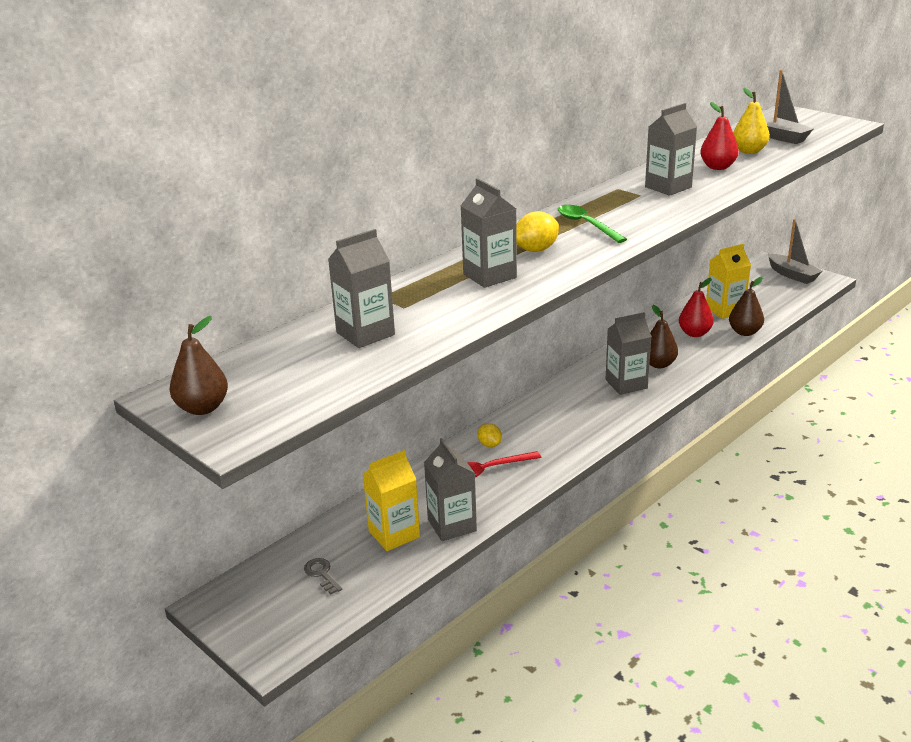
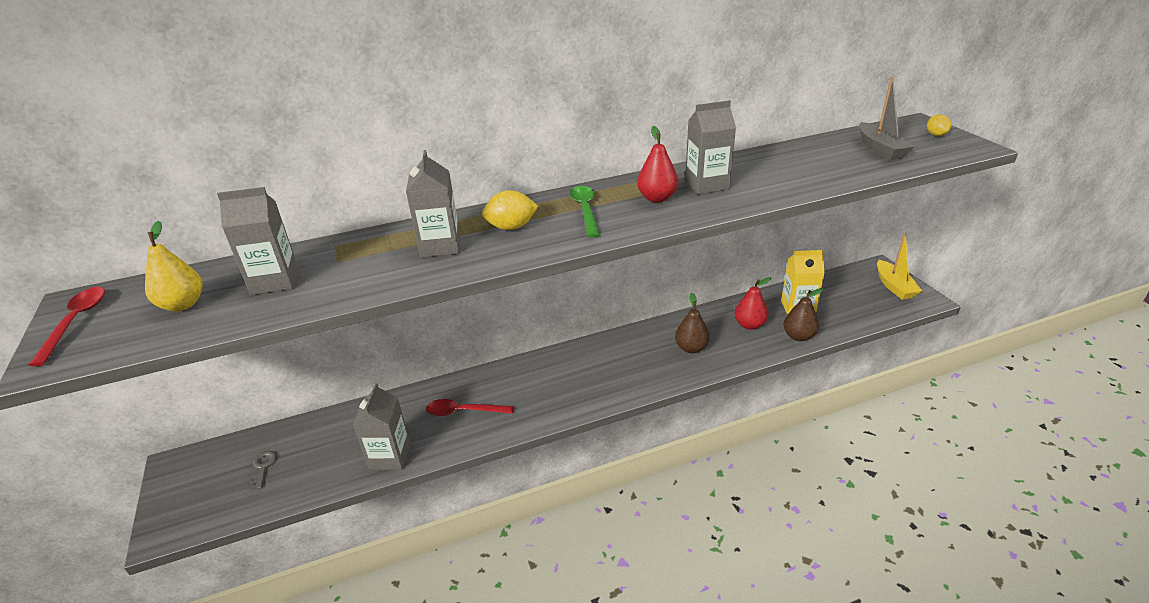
camera: 25 degrees right, 5 degrees up
(202, 408) = (76, 322): brown pear -> red spoon
(394, 534) = (343, 448): yellow carton -> none
(489, 444) = (486, 386): yellow lemon -> yellow lemon (936, 135)
(626, 384) = (646, 360): grey carton -> none
(717, 167) = (780, 172): red pear -> red pear (657, 198)
(749, 151) = (831, 160): yellow pear -> yellow pear (183, 305)
(792, 275) = (894, 286): grey boat -> yellow boat

